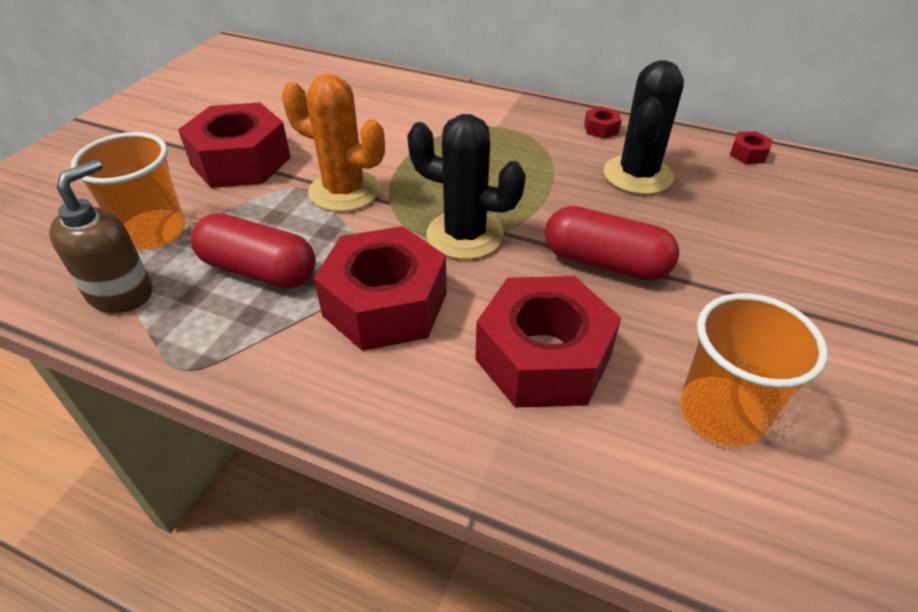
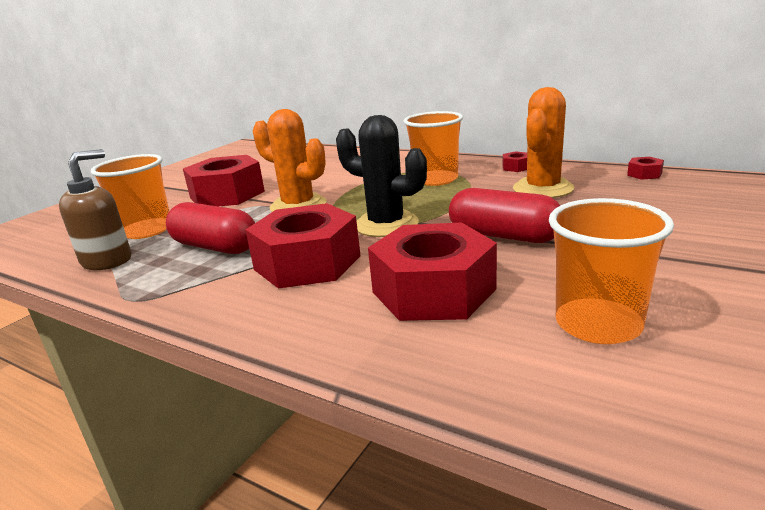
camera: 10 degrees right, 20 degrees down
(507, 147) = (436, 179): none -> orange cup
(638, 175) = (543, 189): black cactus -> orange cactus

